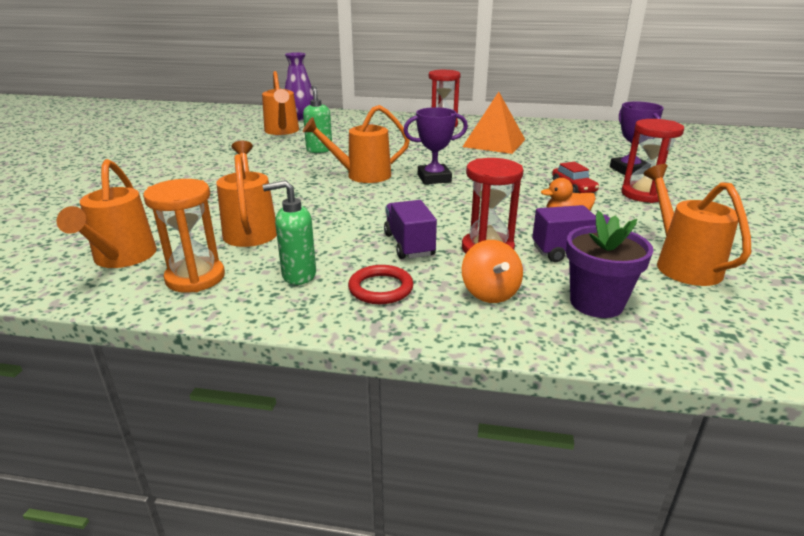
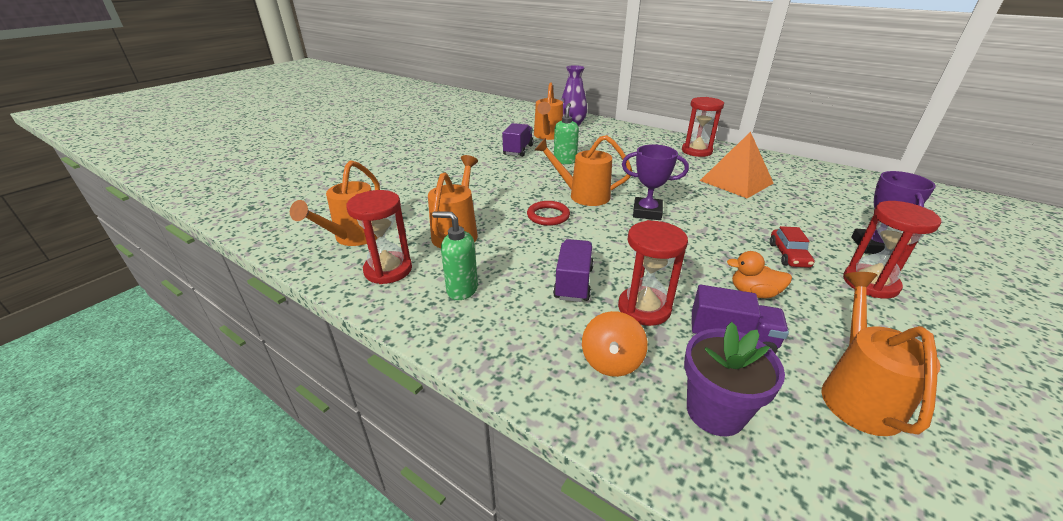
camera: 25 degrees right, 5 degrees up
(195, 278) = (388, 270): orange hourglass -> red hourglass
(259, 148) = (518, 150): none -> purple truck
(381, 288) = (517, 324): red ring -> red ring (548, 216)

